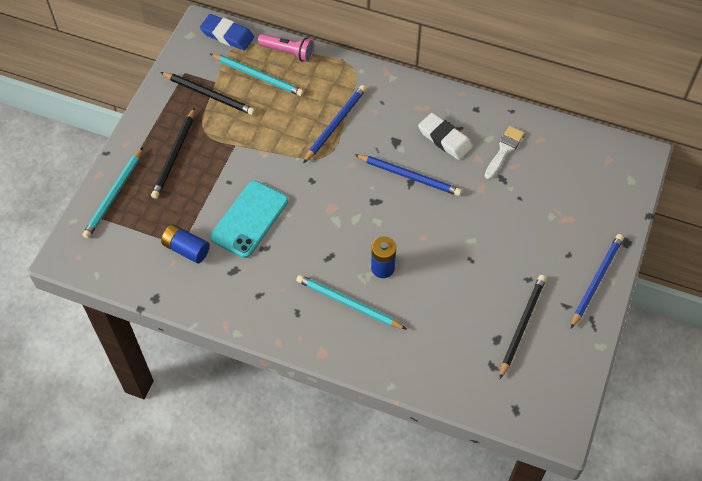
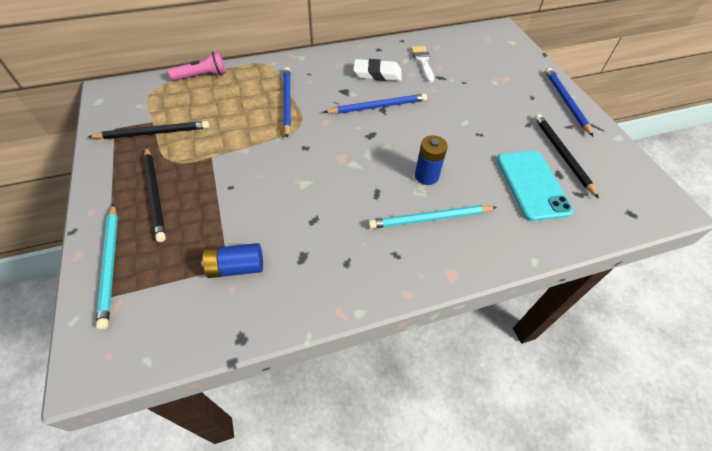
camera: 40 degrees left, 5 degrees down
(227, 35) = (136, 87): blue eraser -> none
(249, 219) = (277, 205): turquoise phone -> turquoise phone (532, 185)
(258, 76) = (190, 101): turquoise pencil -> none

